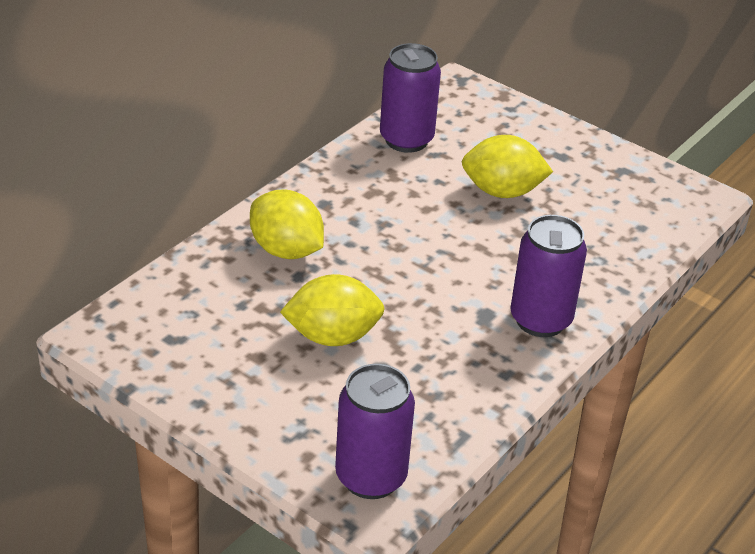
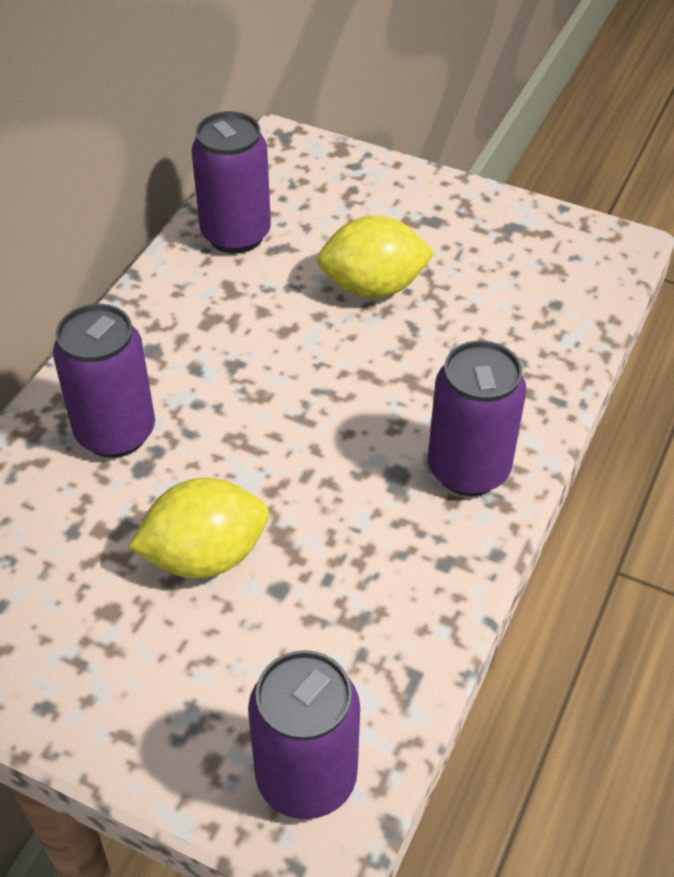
camera: 10 degrees left, 10 degrees up
(286, 250) = (115, 432): yellow lemon -> purple can

